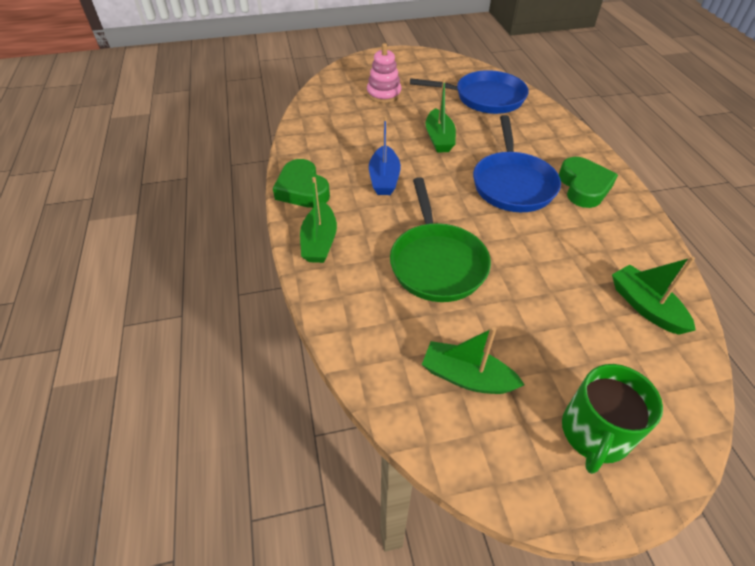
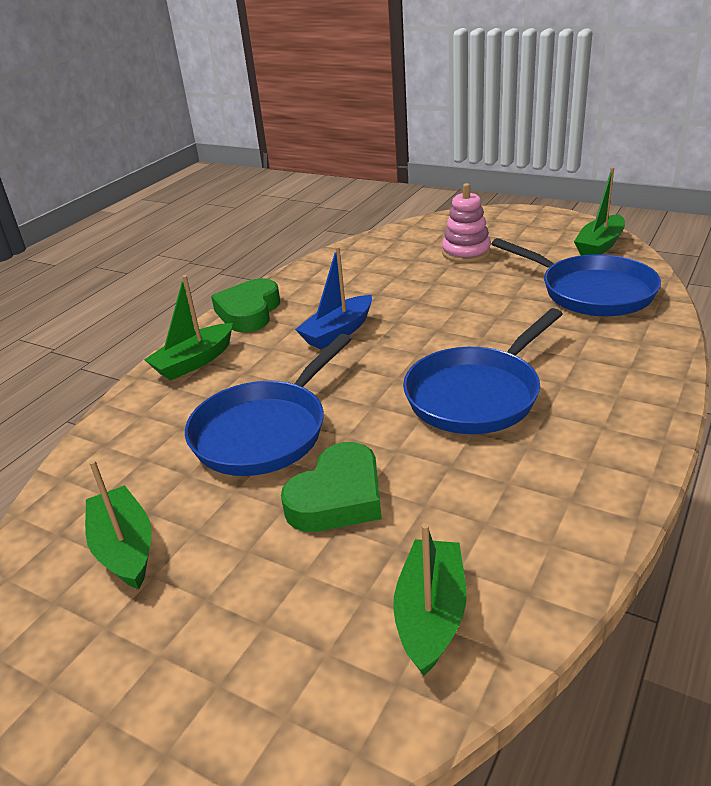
camera: 45 degrees right, 15 degrees down
(436, 262) = (265, 431): green pan -> blue pan
(439, 138) = (460, 315): green boat -> green boat (599, 245)
(583, 187) = (574, 439): green heart -> green heart (338, 497)
(594, 433) = (148, 693): green mug -> none

